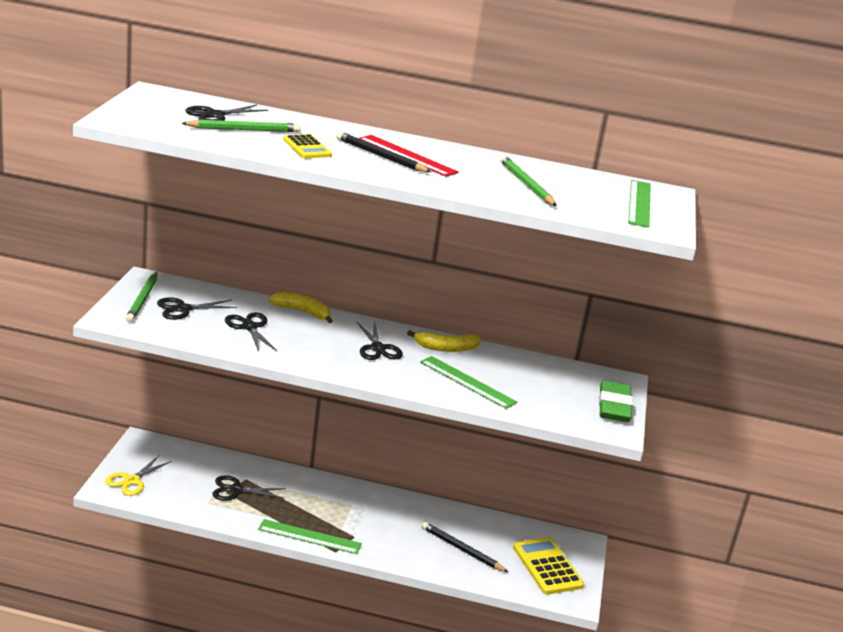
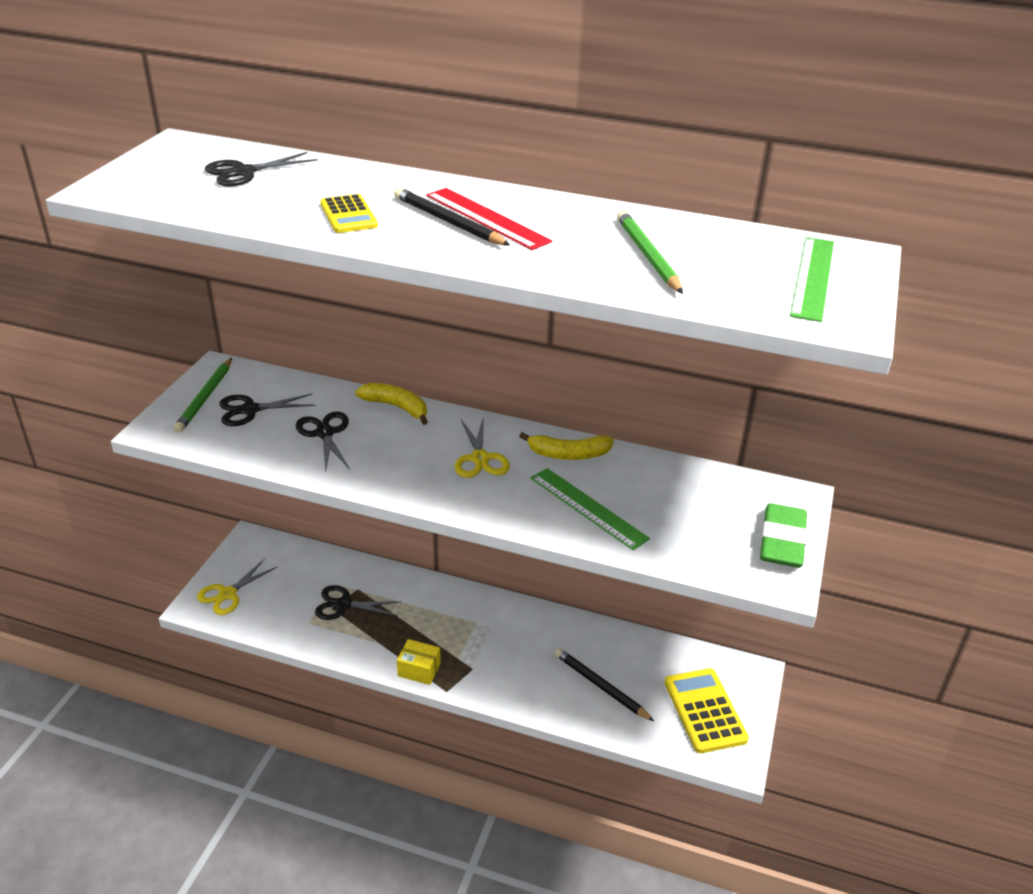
camera: 10 degrees right, 10 degrees up
(243, 130) = (272, 192): green pencil -> none
(309, 536) = (419, 669): green ruler -> yellow box
(378, 348) = (480, 458): black scissors -> yellow scissors

